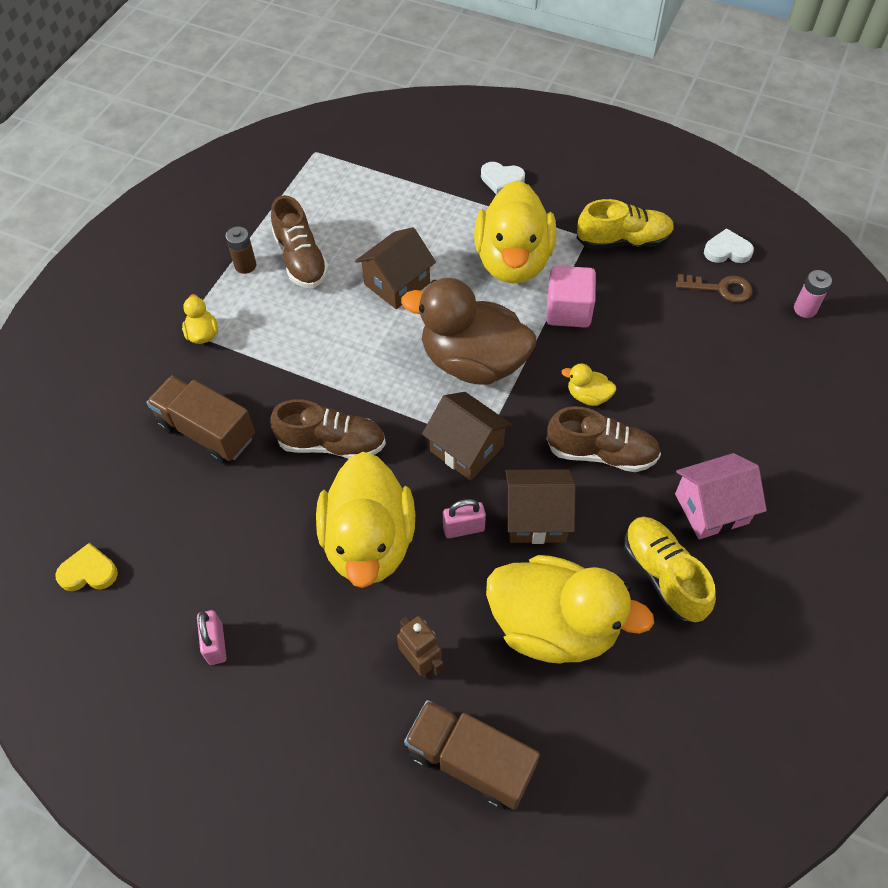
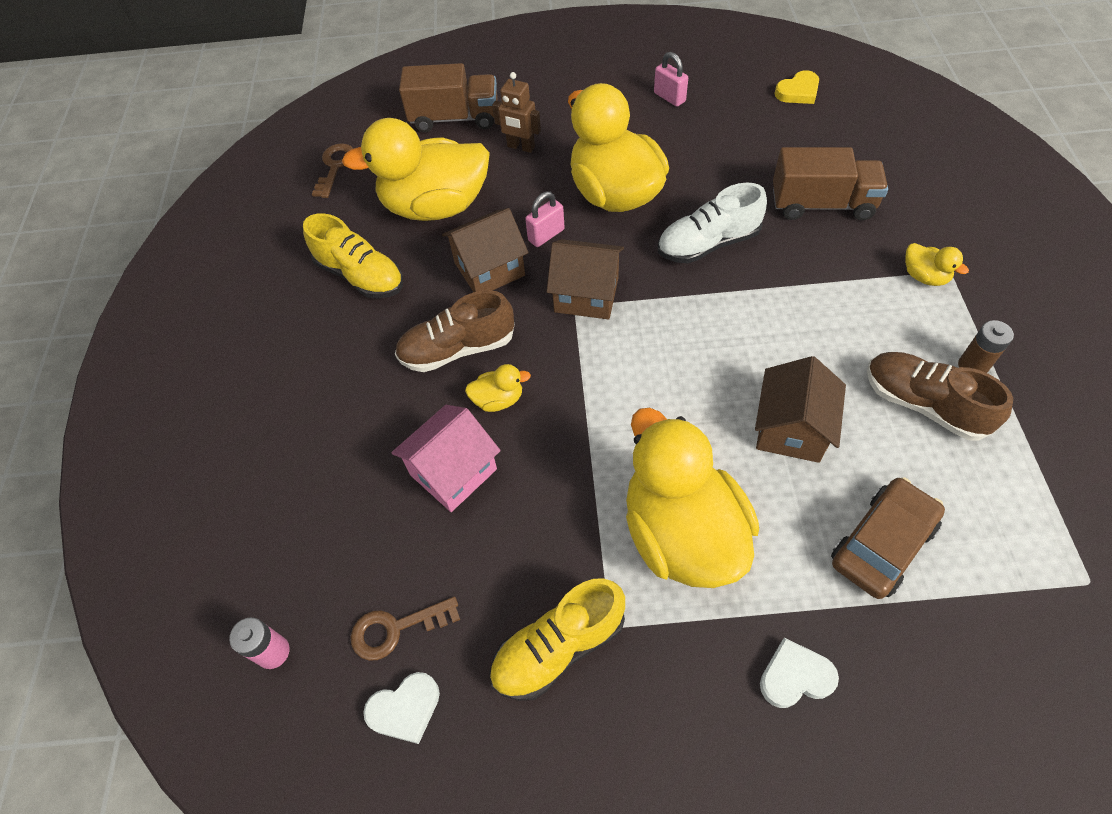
camera: 155 degrees right, 0 degrees up
(332, 444) = (708, 244): brown shoe -> white shoe
(402, 208) = (882, 543): none -> brown car
(473, 362) = (638, 378): brown duck -> none
(568, 311) = (573, 493): pink cube -> none
(647, 758) = (335, 167): none -> brown key
(711, 508) = (333, 347): pink house -> pink house (453, 471)

